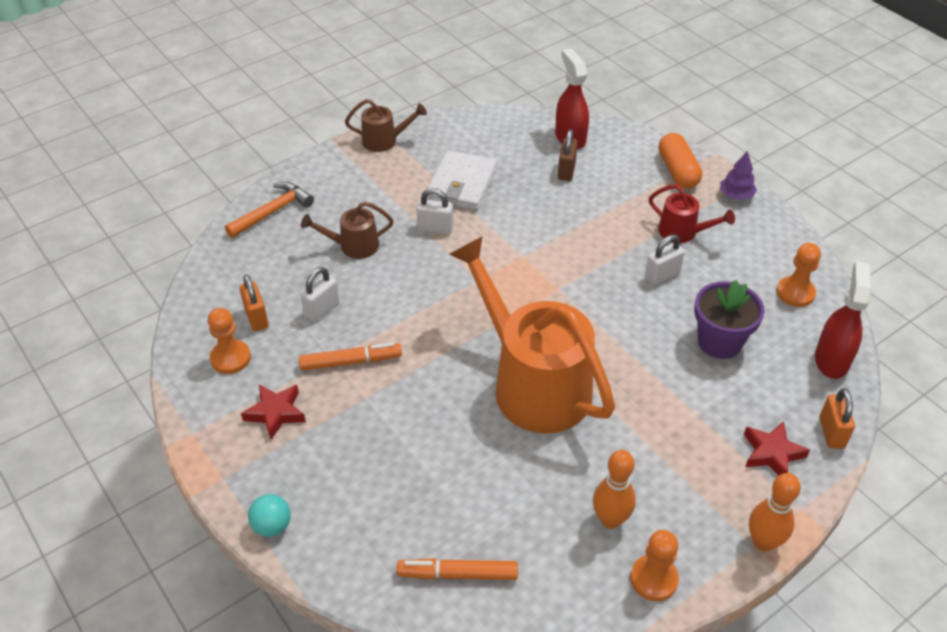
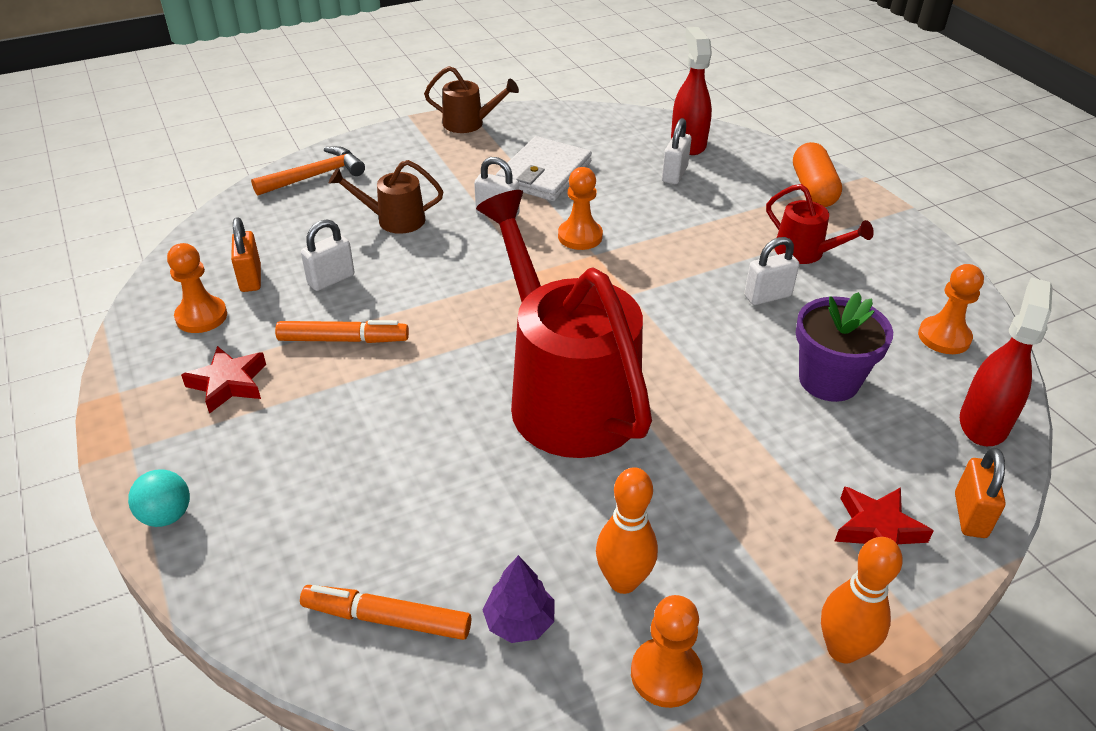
camera: 10 degrees right, 5 degrees down
(506, 241) = (580, 236): none -> orange pawn
(532, 382) = (564, 394): orange watering can -> red watering can
(566, 171) = (674, 174): brown padlock -> white padlock
(736, 195) = (883, 222): purple tree -> purple tree (519, 621)

